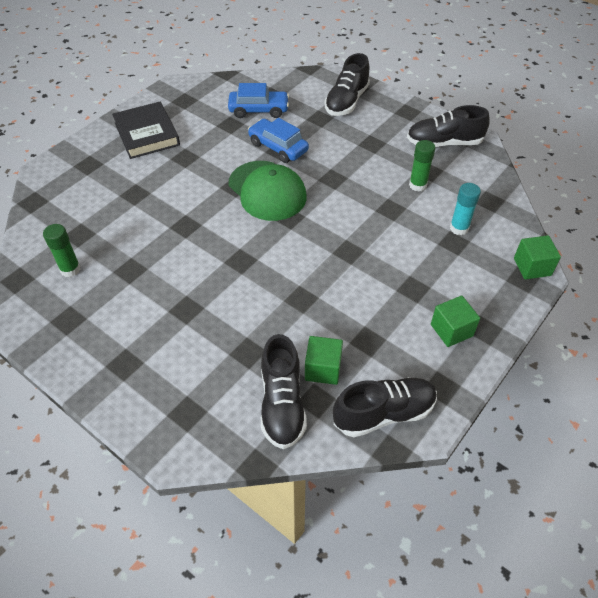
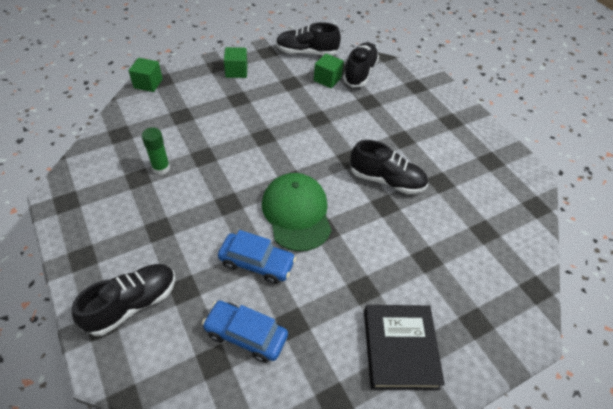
camera: 160 degrees left, 0 degrees up
(70, 269) = (491, 199): green glue stick -> none
(278, 147) = (257, 263): blue car -> blue car turned 45 degrees counterclockwise
(444, 143) = (92, 201): black shoe -> black shoe (386, 180)
(459, 228) = (167, 123): turquoise glue stick -> none

